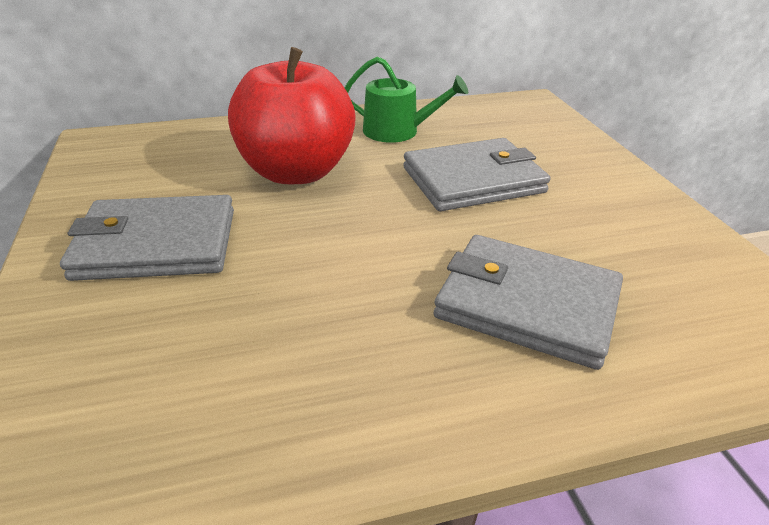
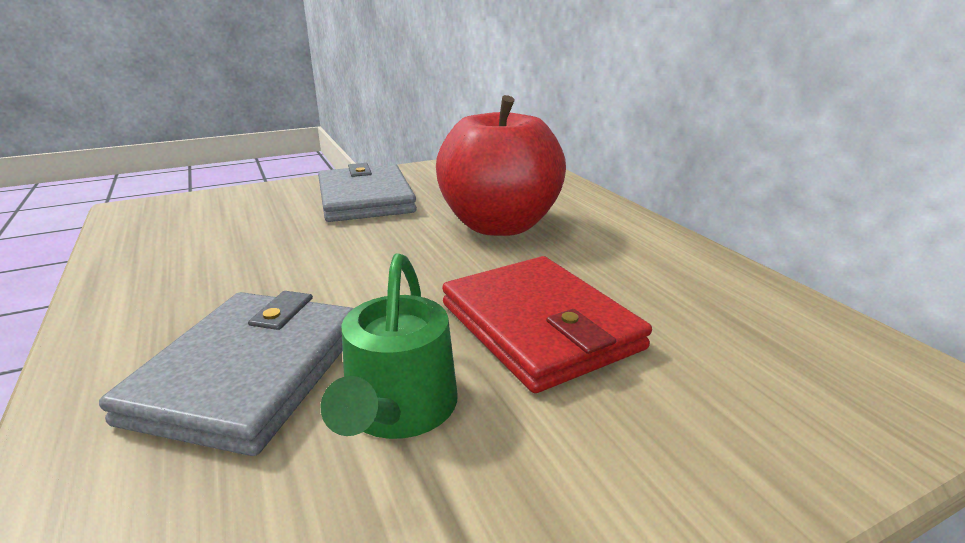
camera: 80 degrees right, 10 degrees down
(398, 131) = (644, 264): green watering can -> green watering can (398, 410)
(473, 180) = (539, 326): grey wallet -> red wallet

